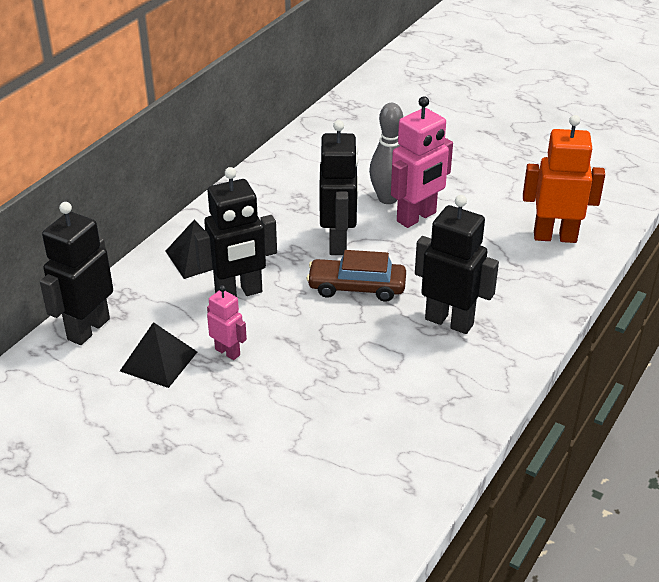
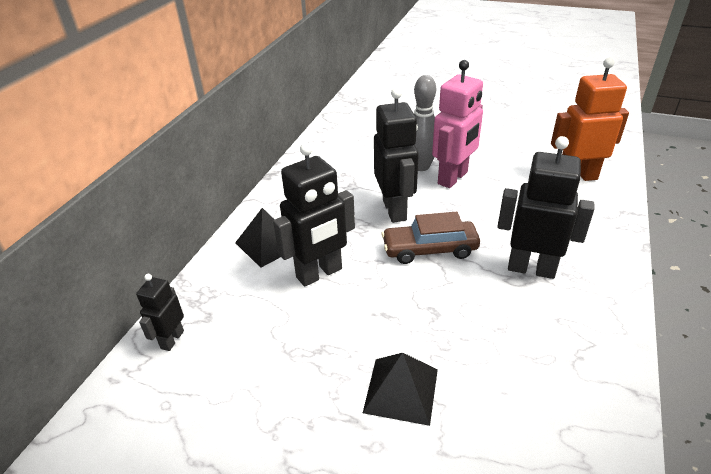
camera: 10 degrees left, 0 degrees up
(88, 329) = (172, 339): black robot -> black robot, size x0.55
(159, 361) = (257, 365): black pyramid -> black pyramid (401, 390)
(228, 352) = (328, 340): pink robot -> none

